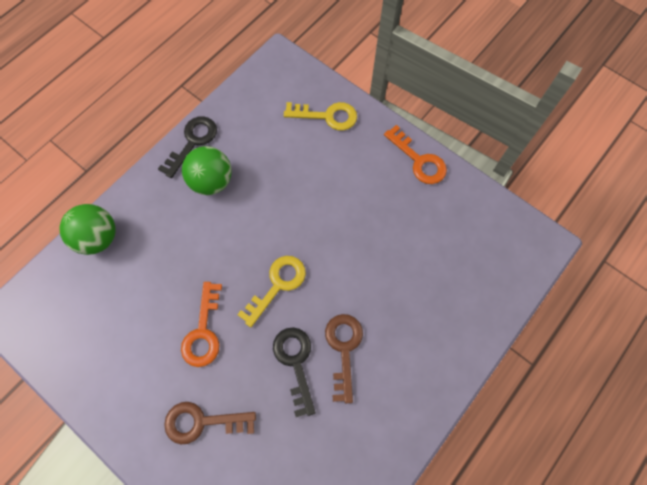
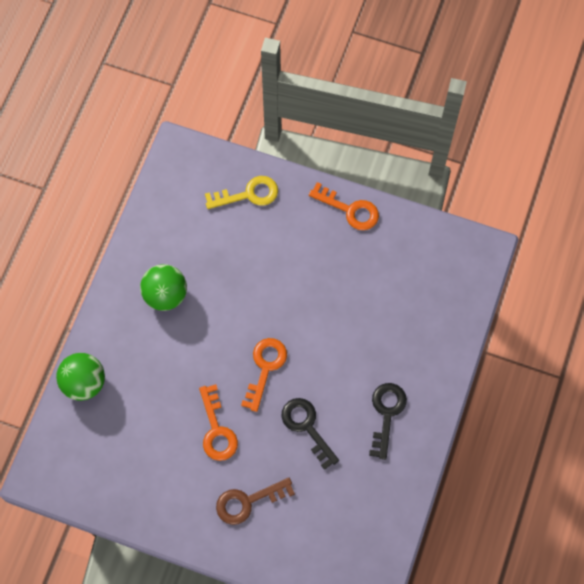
camera: 20 degrees left, 0 degrees up
(192, 142) = (130, 263): black key -> black key (386, 414)
(277, 285) = (265, 368): yellow key -> orange key
(343, 349) = (343, 402): brown key -> none

